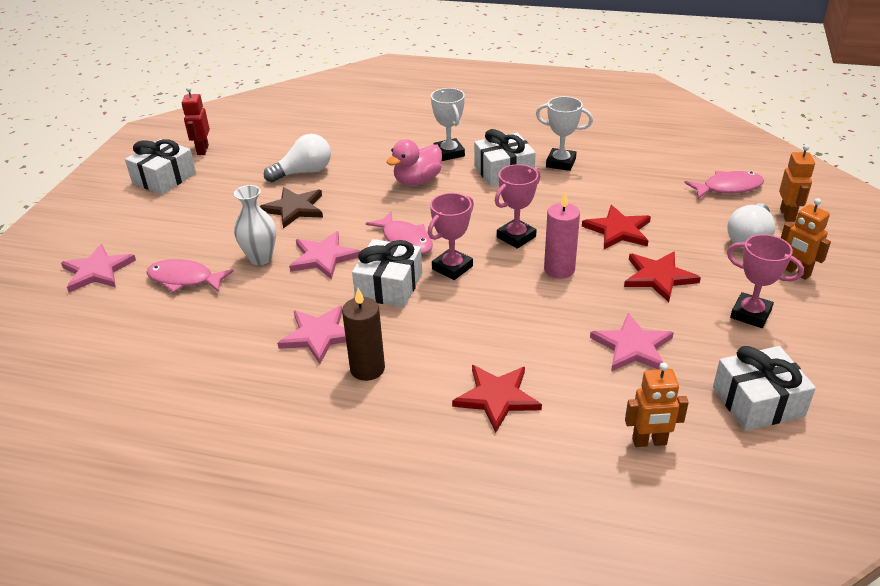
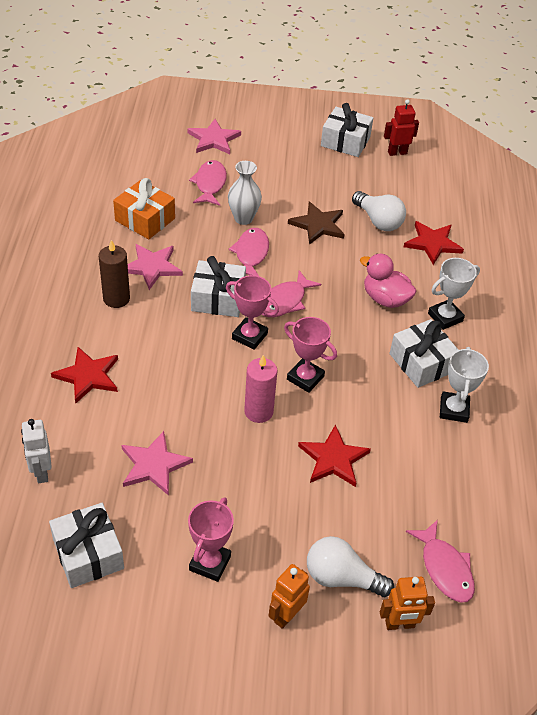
camera: 75 degrees right, 10 degrees up
(226, 338) = (145, 219): none -> orange gift
(323, 257) = (251, 254): pink star -> pink fish
(649, 442) = (41, 472): orange robot -> white robot
(658, 277) = (259, 489): red star -> red star (432, 243)

